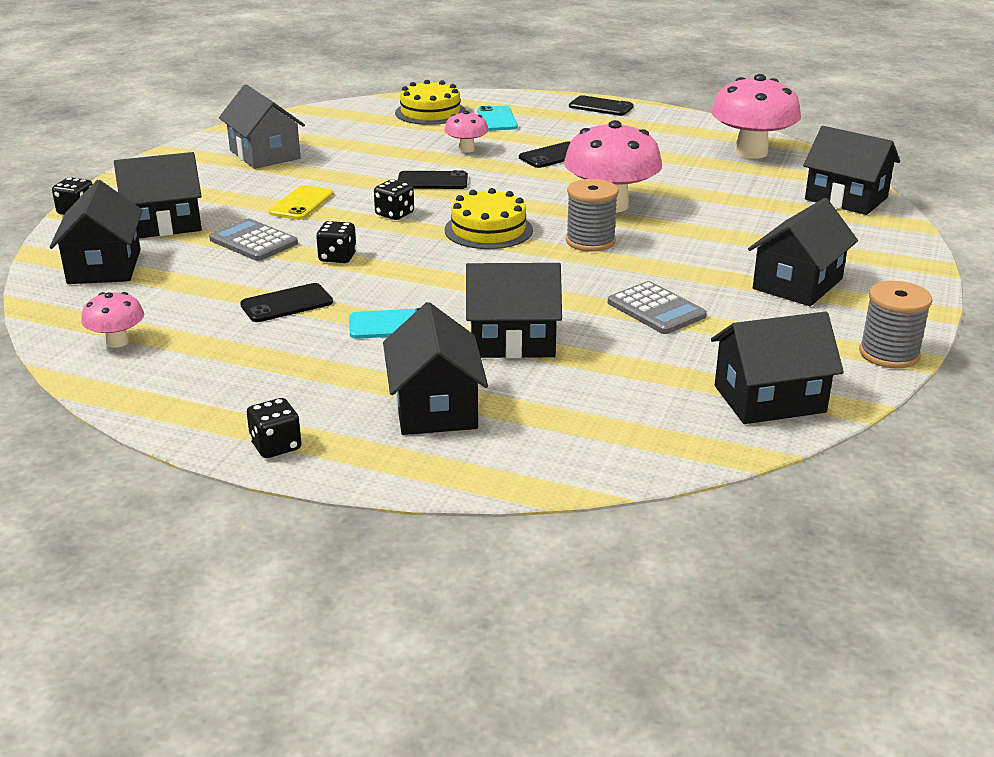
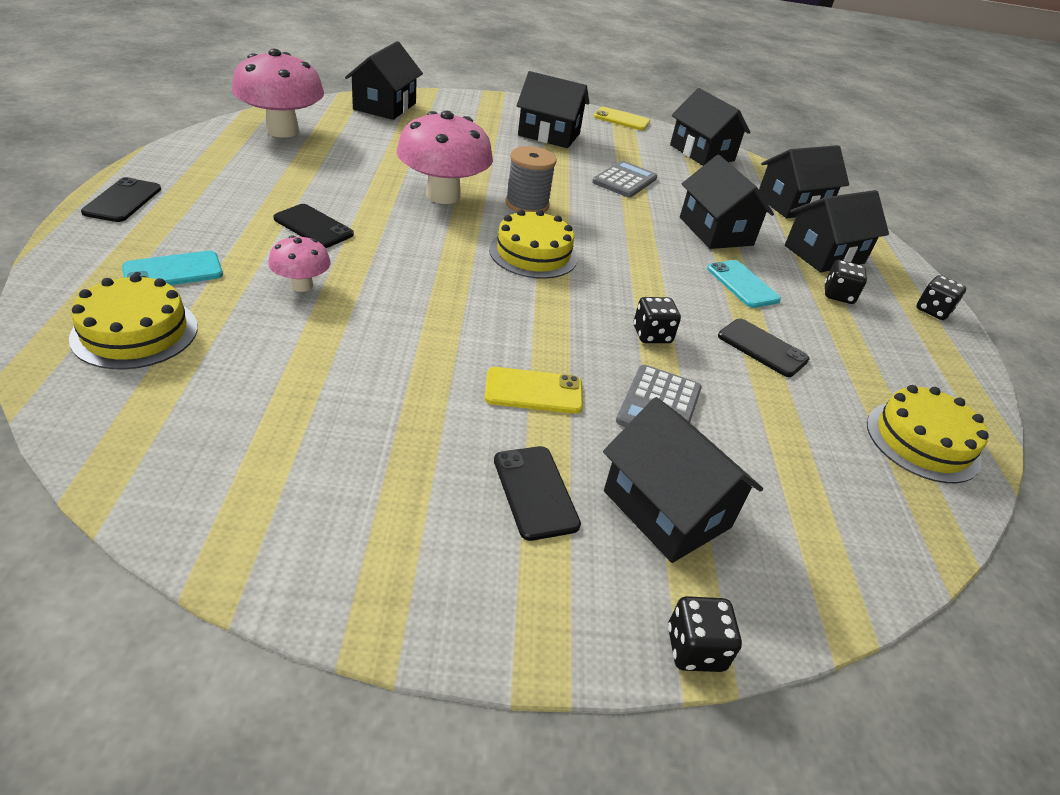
camera: 115 degrees left, 10 degrees up
(104, 266) = (813, 522): black house -> black house (792, 204)
(117, 342) = (922, 441): pink mushroom -> yellow cake
(264, 154) = (363, 478): grey house -> none
(394, 214) = (527, 314): black dice -> black dice (838, 295)
(432, 181) = (419, 299): black phone -> black phone (535, 492)
(889, 354) = (621, 119): grey spool -> yellow phone

